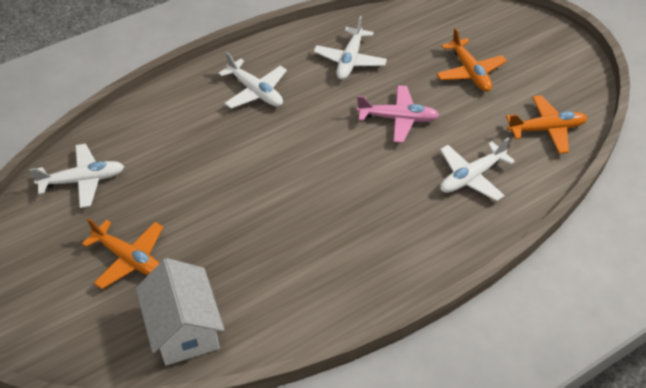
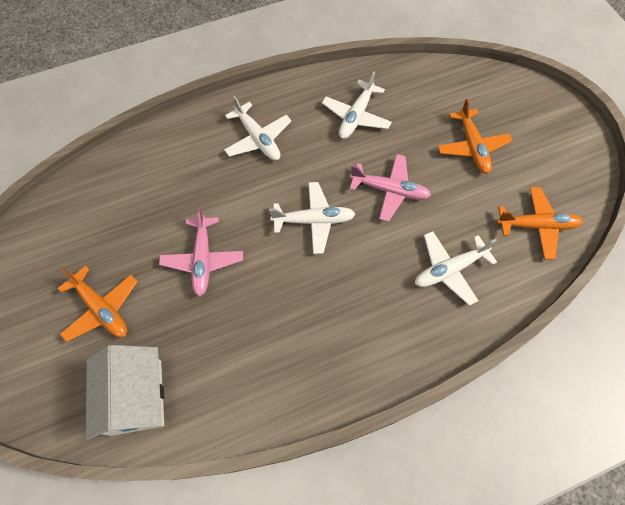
camera: 10 degrees right, 15 degrees up
(83, 180) = (78, 214): white plane -> white plane (314, 220)
(224, 202) = (203, 260): none -> pink plane

